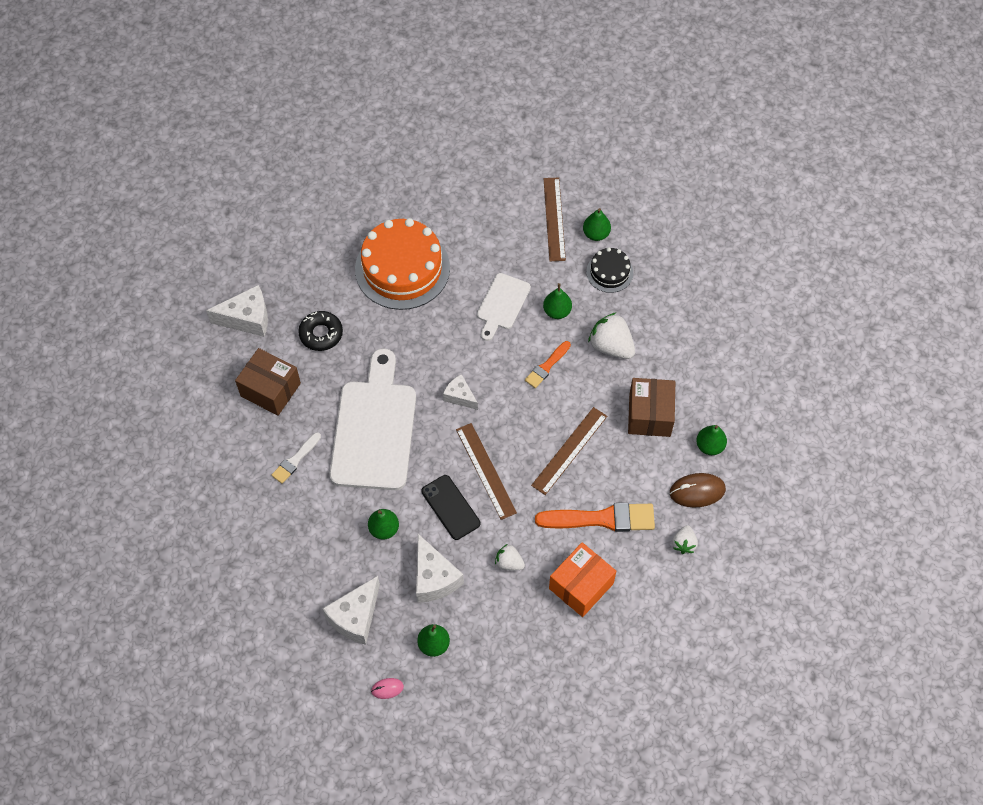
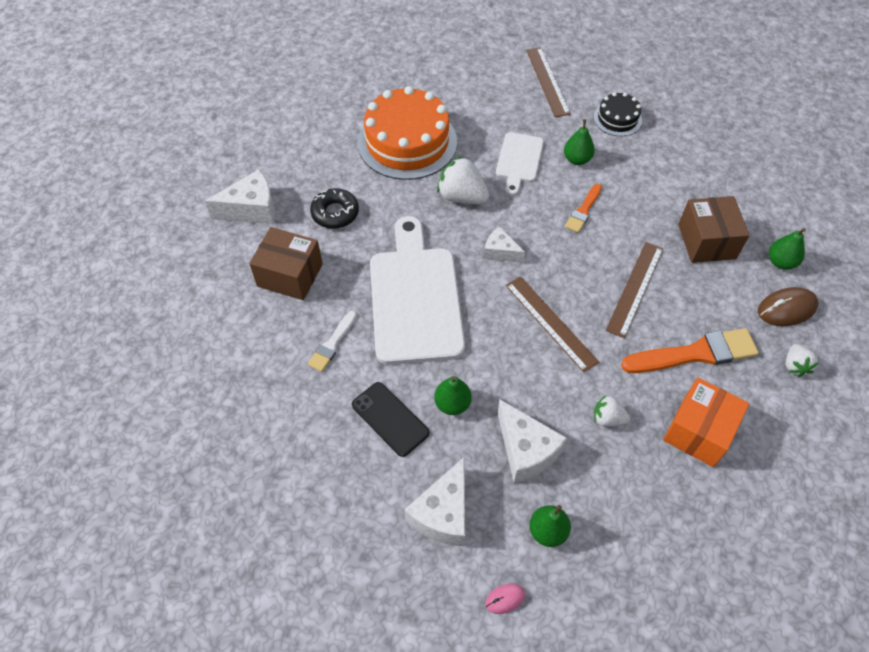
camera: 10 degrees left, 5 degrees down
(450, 507) = (523, 367): black phone -> black phone (390, 419)
(596, 234) = (592, 88): green pear -> none
(611, 346) = (643, 183): white strawberry -> white strawberry (462, 197)

